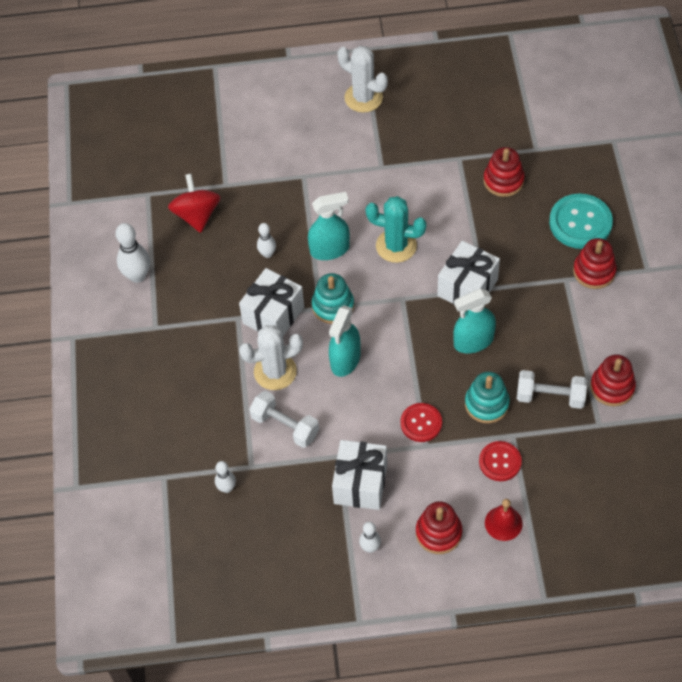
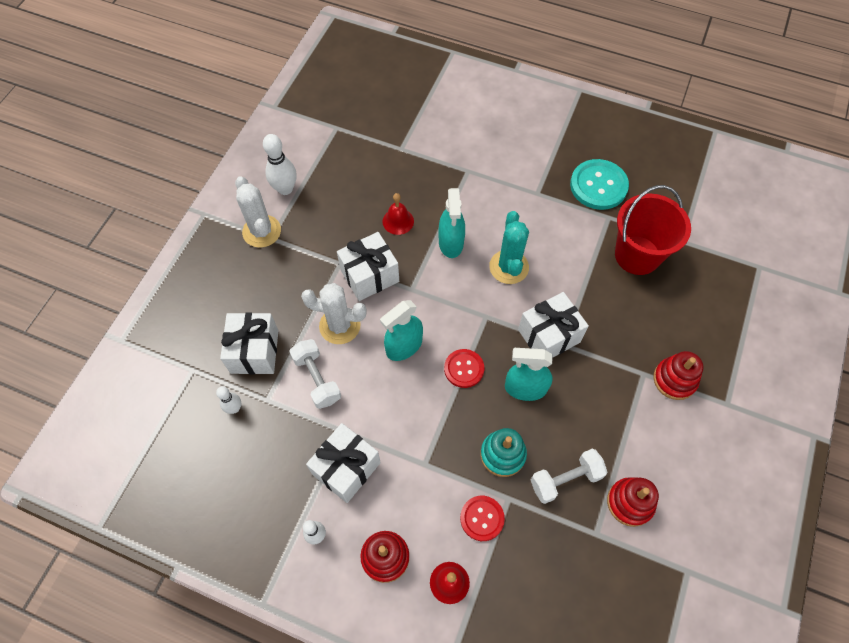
camera: 25 degrees right, 5 degrees up
(197, 215) = (363, 162): red spinning top -> none
(211, 432) = (254, 351): none -> white gift
(267, 254) = (398, 221): white bowling pin -> red bell
(330, 249) = (451, 243): turquoise spray bottle -> turquoise spray bottle turned 75 degrees clockwise
(333, 306) = (423, 293): turquoise stacking toy -> none
(363, 98) = (557, 129): white cactus -> white cactus (262, 231)
(396, 246) = (509, 267): turquoise cactus -> turquoise cactus turned 45 degrees clockwise
(421, 423) = (433, 440): red button -> red button (464, 369)
(503, 180) = (637, 255): red stacking toy -> red bucket
(550, 396) = (565, 479): white dumbbell -> white dumbbell turned 60 degrees counterclockwise
(580, 223) = (687, 327): turquoise button -> turquoise button (598, 186)

